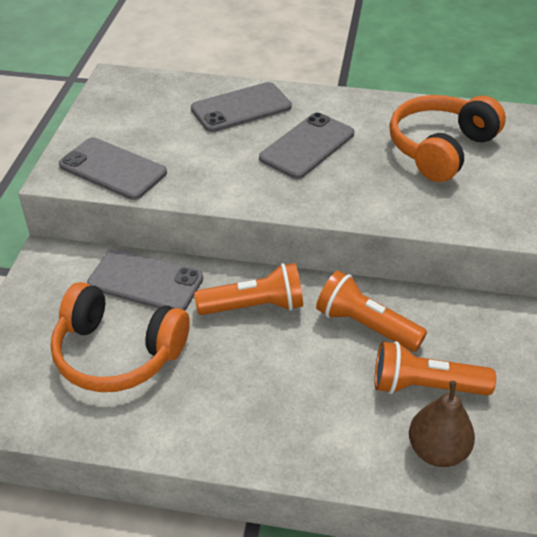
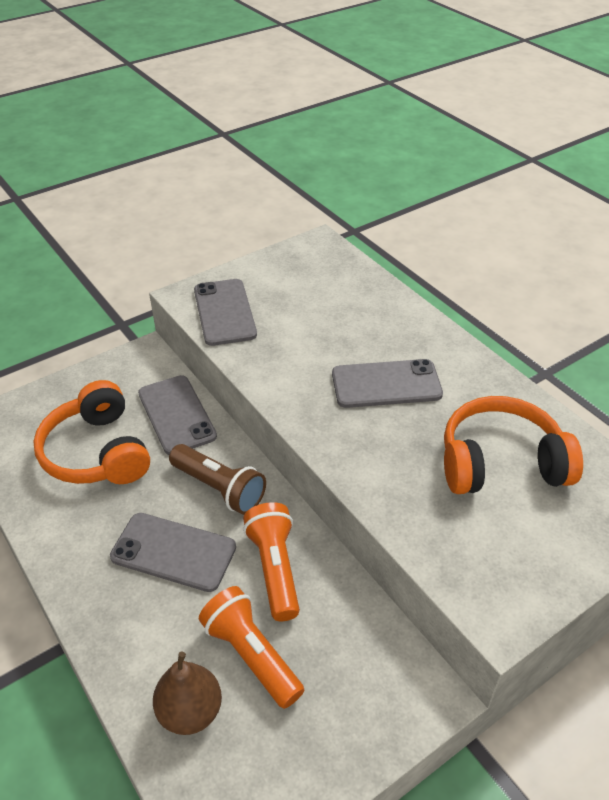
camera: 45 degrees right, 0 degrees up
(241, 108) = (379, 320): grey phone -> grey phone (173, 552)
(254, 306) = (219, 488): orange flashlight -> brown flashlight

